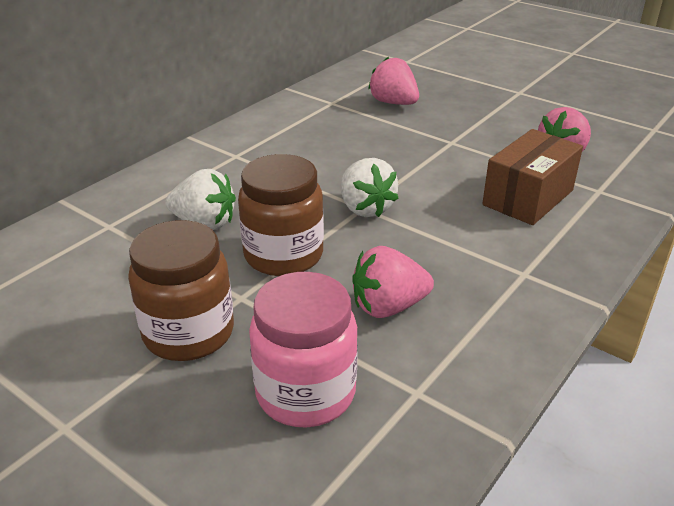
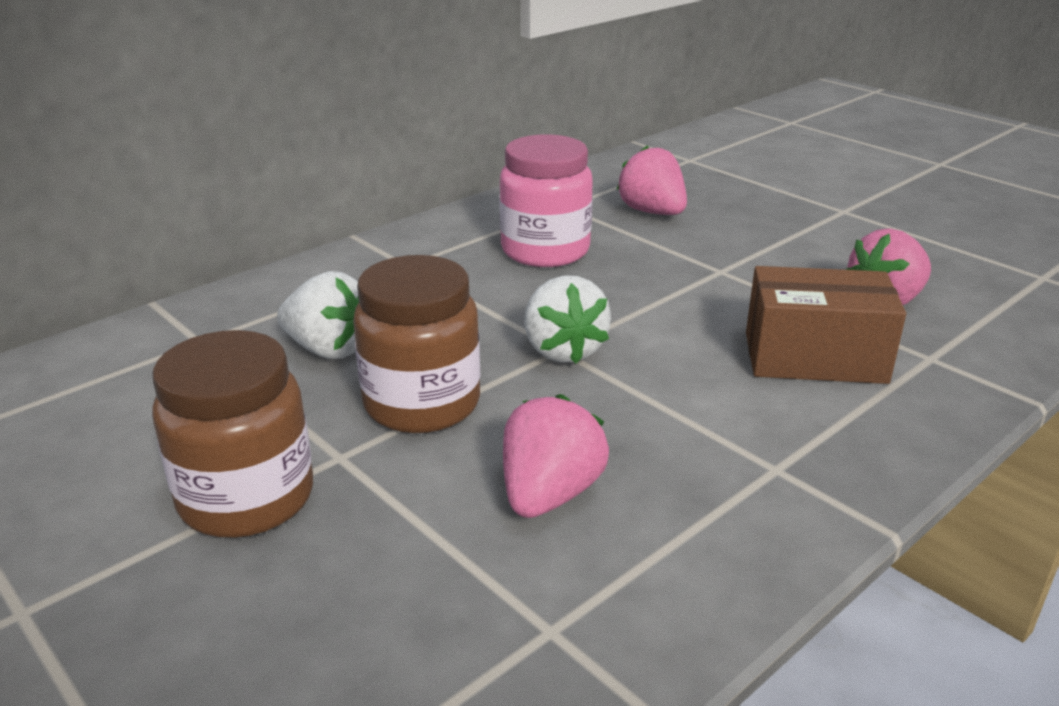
camera: 10 degrees right, 5 degrees down
(305, 393) = (380, 607): pink jar -> pink jar (545, 251)
(388, 307) = (549, 494): pink strawberry -> pink strawberry turned 120 degrees clockwise
(528, 197) = (814, 358): brown box -> brown box turned 45 degrees clockwise

